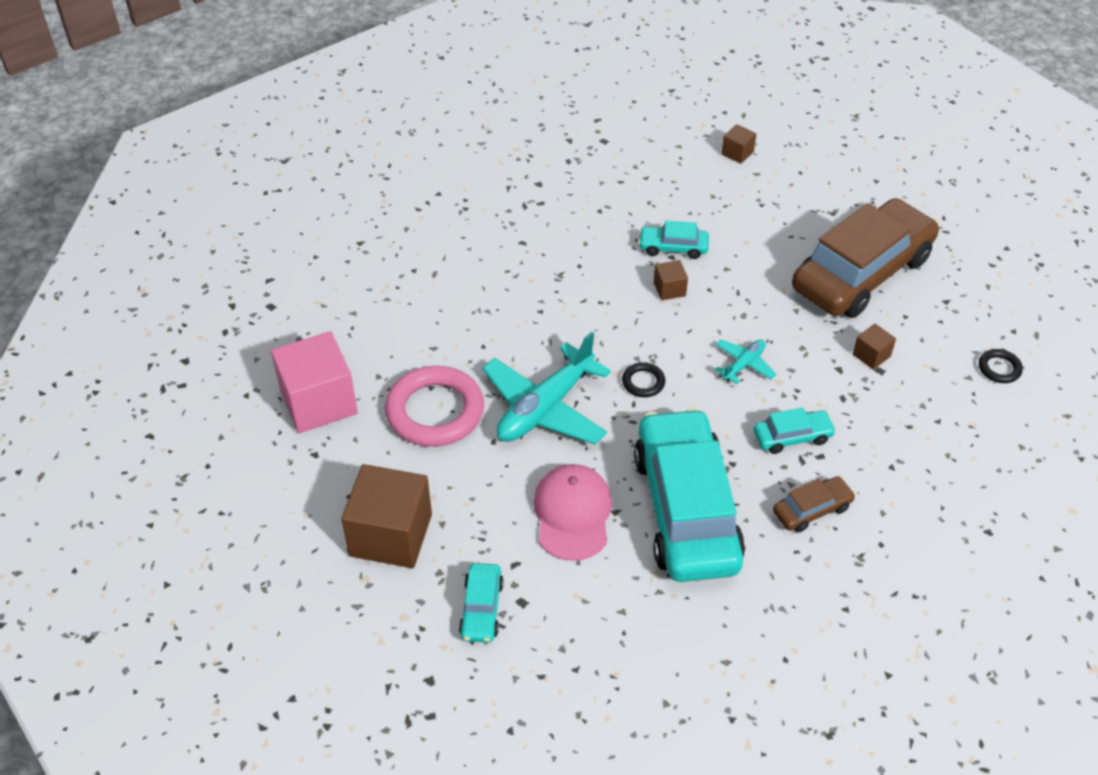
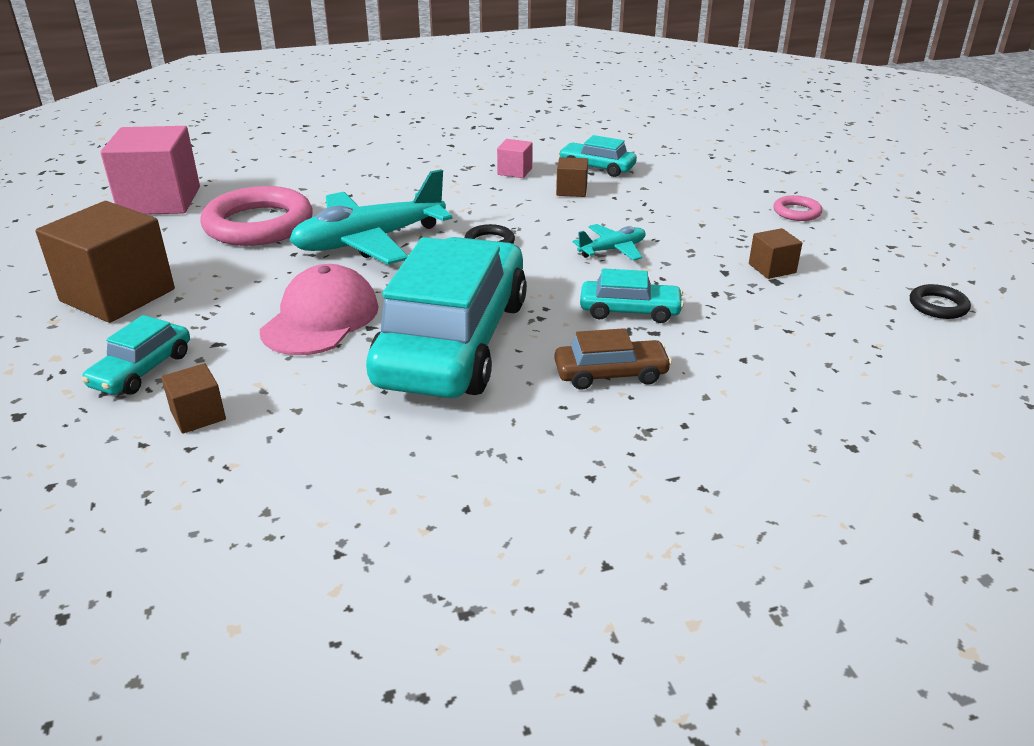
camera: 20 degrees right, 15 degrees down
(605, 272) = (514, 171): none -> pink cube
(737, 153) = (708, 126): brown cube -> brown cube (198, 415)
(862, 273) = (796, 212): brown car -> pink ring

